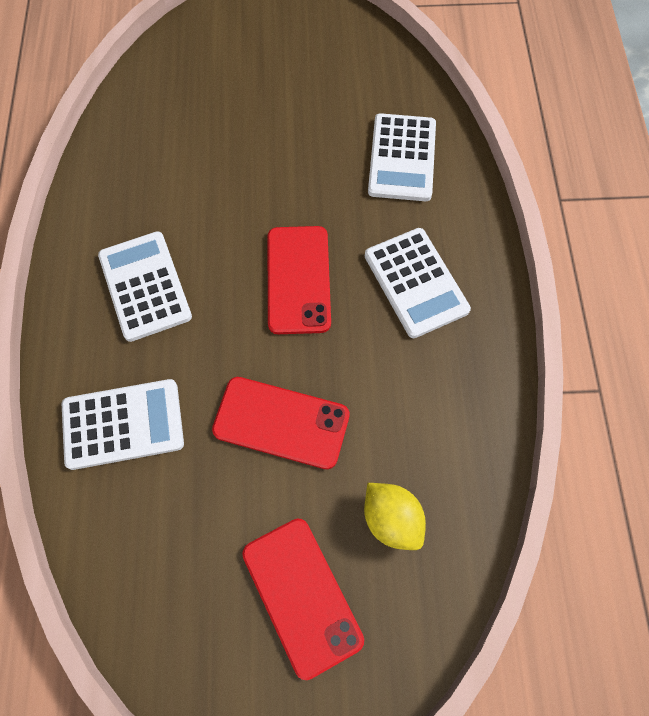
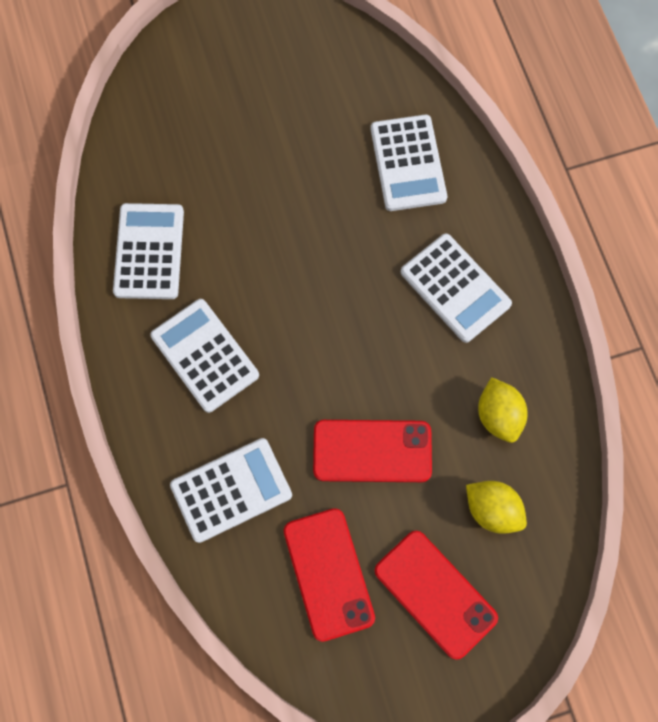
camera: 15 degrees left, 5 degrees up
(128, 180) = (149, 251): none -> white calculator
(298, 279) = (346, 312): red phone -> red phone (328, 574)
(426, 420) = (498, 415): none -> yellow lemon

